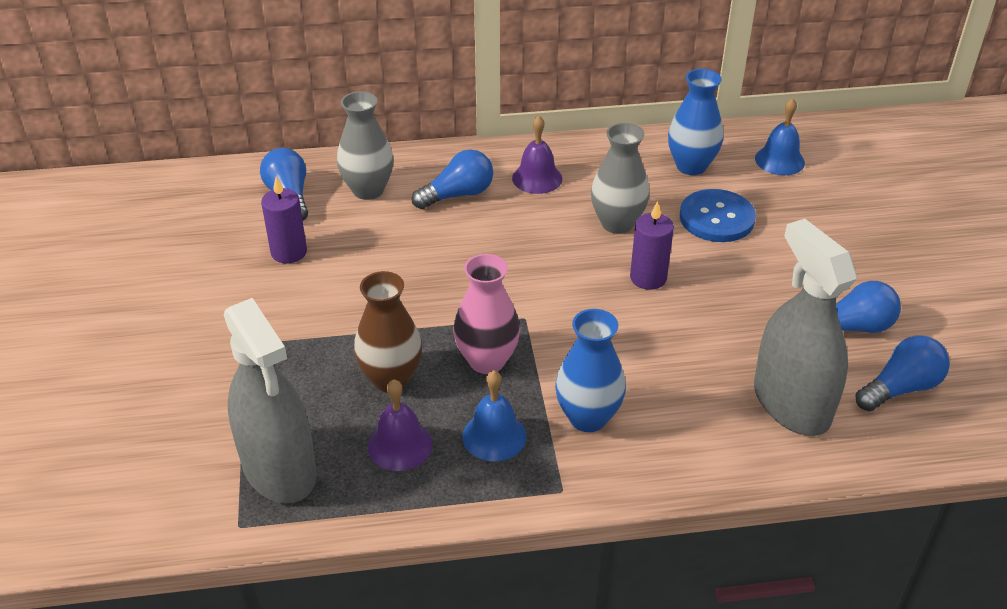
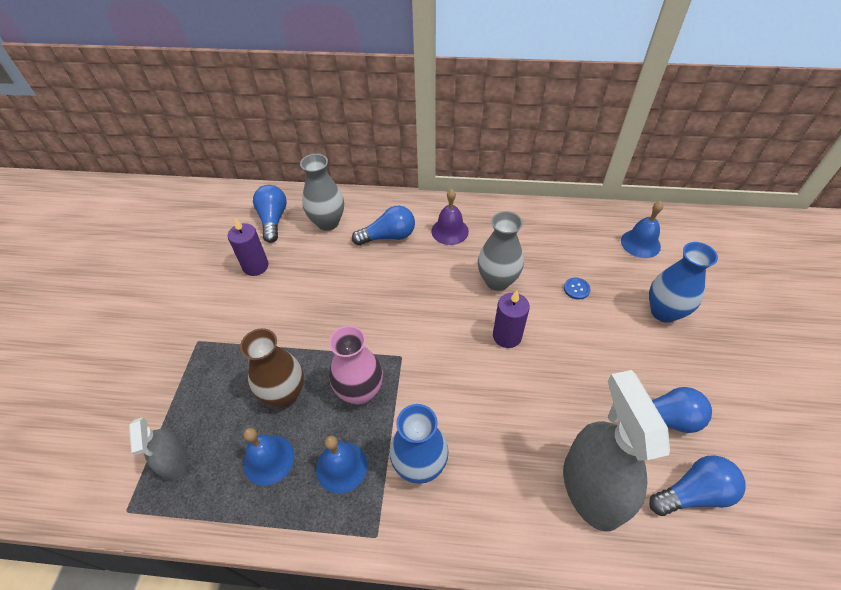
camera: 15 degrees right, 10 degrees up
(279, 469) = (175, 462): grey spray bottle -> grey spray bottle, size x0.53
(400, 445) = (269, 459): purple bell -> blue bell
(691, 166) = (569, 238): blue vase -> blue vase (664, 312)
(716, 218) = (576, 289): blue button -> blue button, size x0.44

